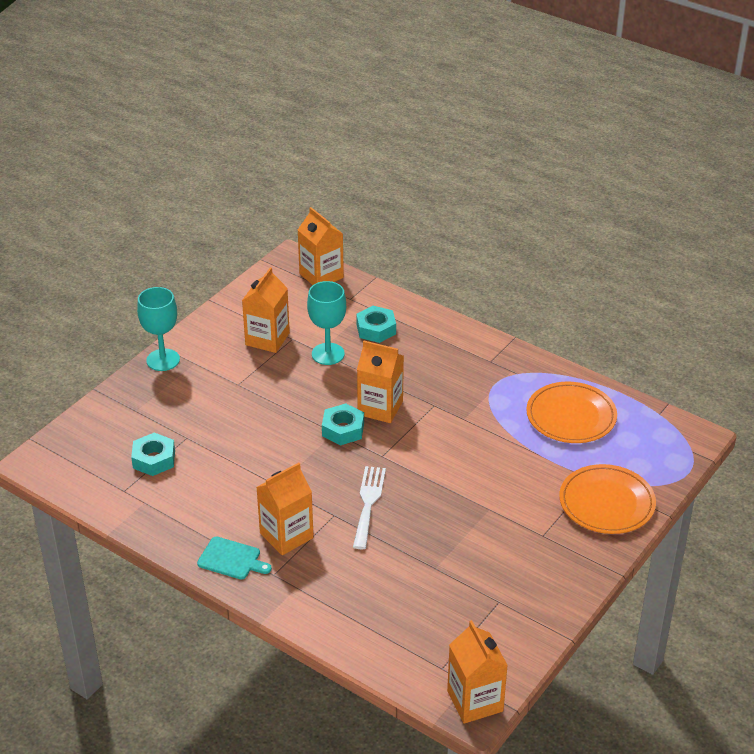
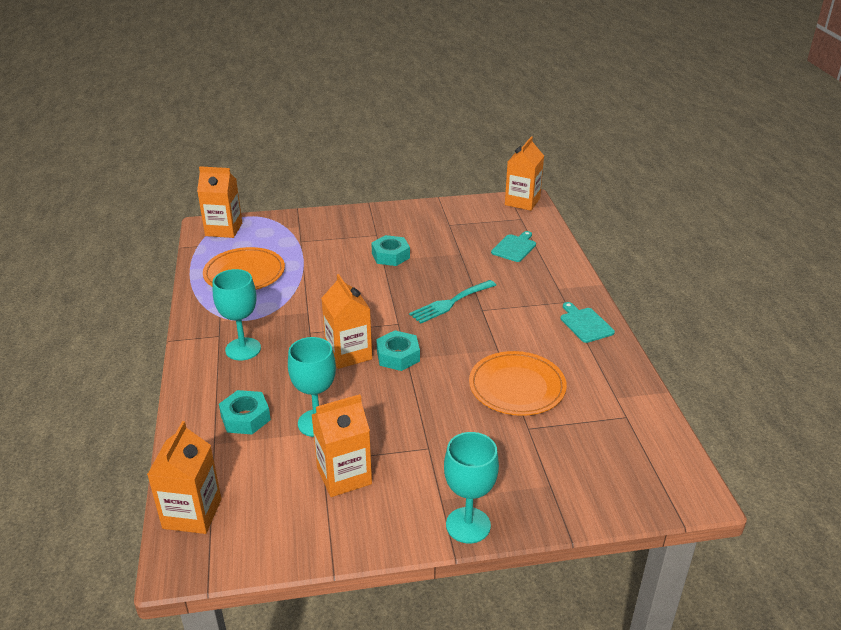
camera: 135 degrees left, 5 degrees down
(154, 459) = (576, 426): turquoise nut -> turquoise nut (390, 255)
(286, 535) = (530, 316): orange carton -> orange carton (224, 229)
(368, 503) = (450, 303): white fork -> turquoise fork
(395, 614) = (514, 247): none -> turquoise cutting board
(456, 363) = (243, 349): none -> turquoise goblet
(606, 503) = (316, 228): orange plate -> orange plate (517, 387)

